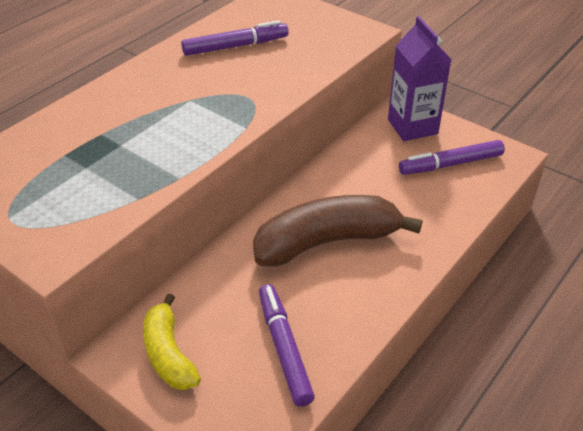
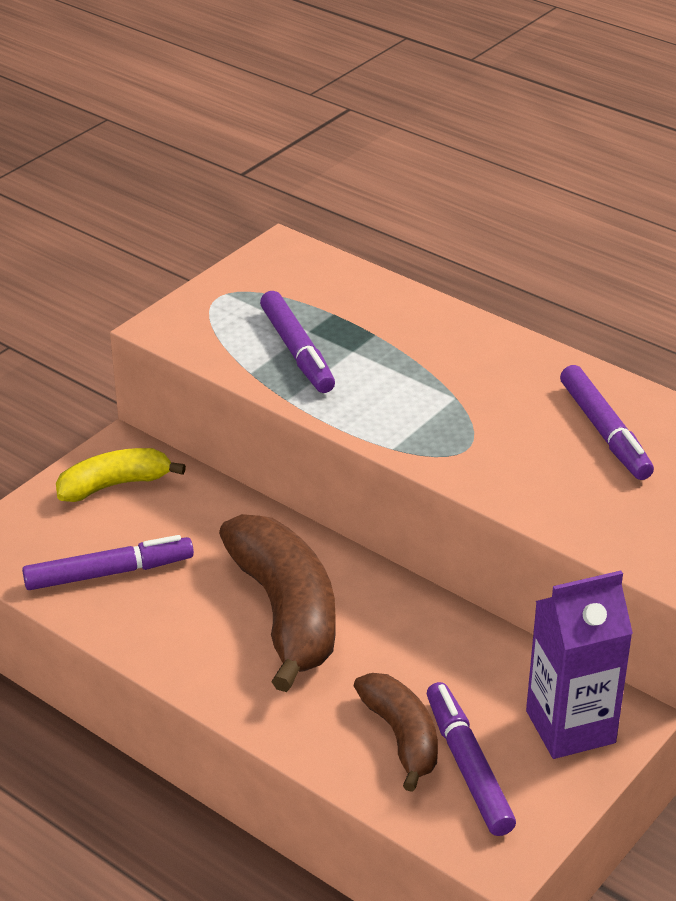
camera: 90 degrees right, 5 degrees down
(114, 173) = (297, 351): none -> purple marker
(433, 189) = (401, 737): none -> brown banana

